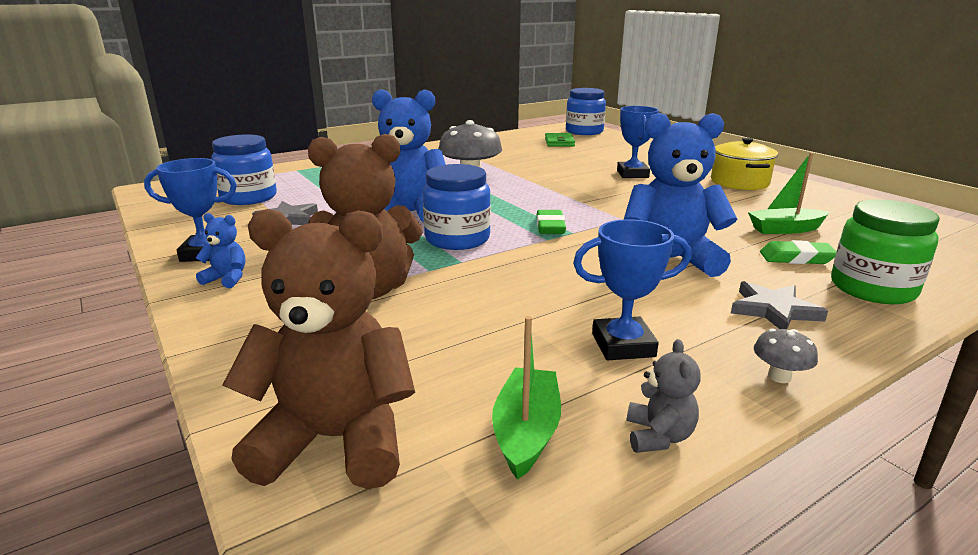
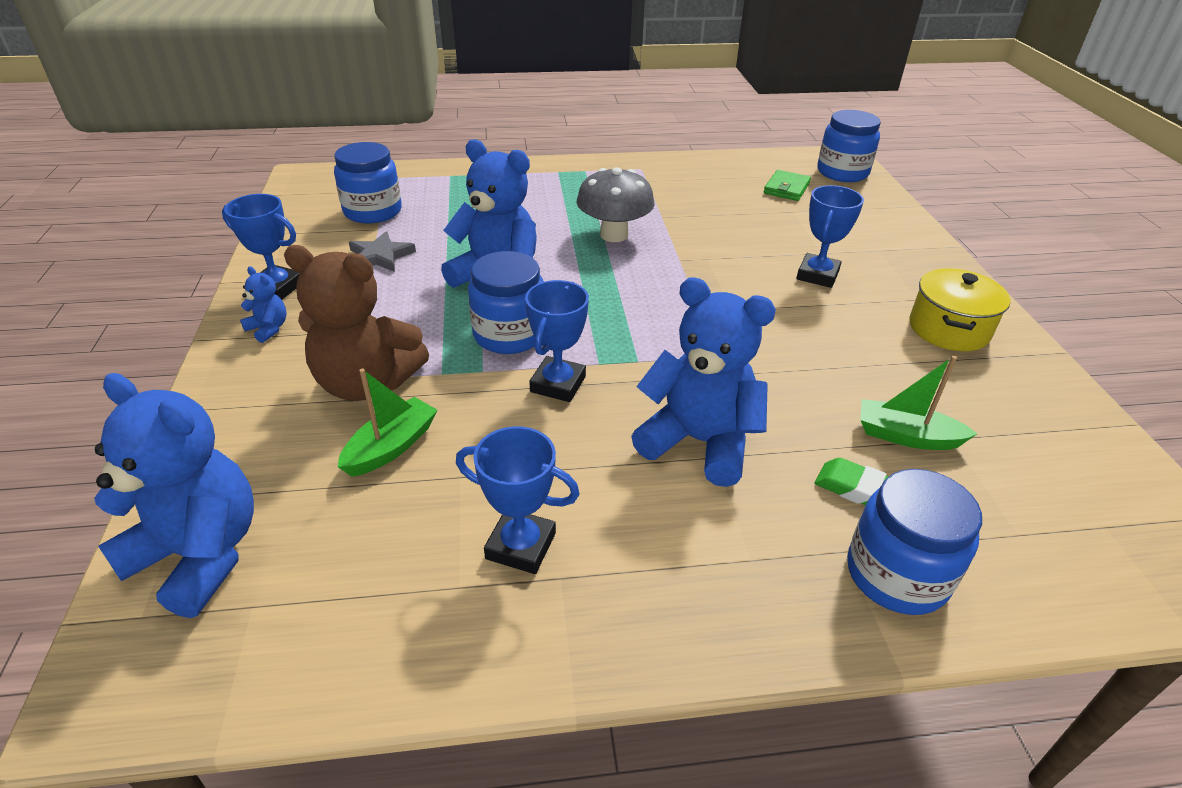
camera: 25 degrees right, 15 degrees up
(335, 440) = (200, 555): brown teddy bear -> blue teddy bear
(526, 432) = (338, 612): green boat -> green boat (391, 447)
(531, 255) = (558, 384): none -> blue trophy
(550, 226) = (623, 344): green eraser -> none
(658, 436) = (437, 668): grey teddy bear -> none
(773, 310) = (731, 561): grey star -> none
(779, 376) = (628, 652): grey mushroom -> none
(872, 288) = (896, 574): green jar -> blue jar

